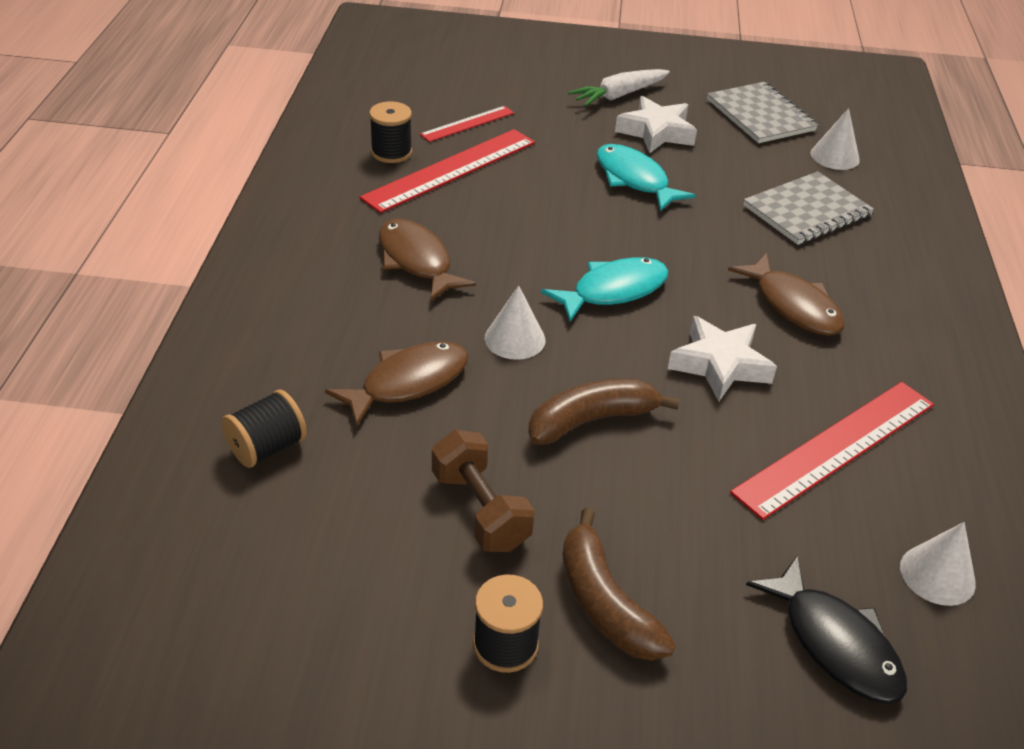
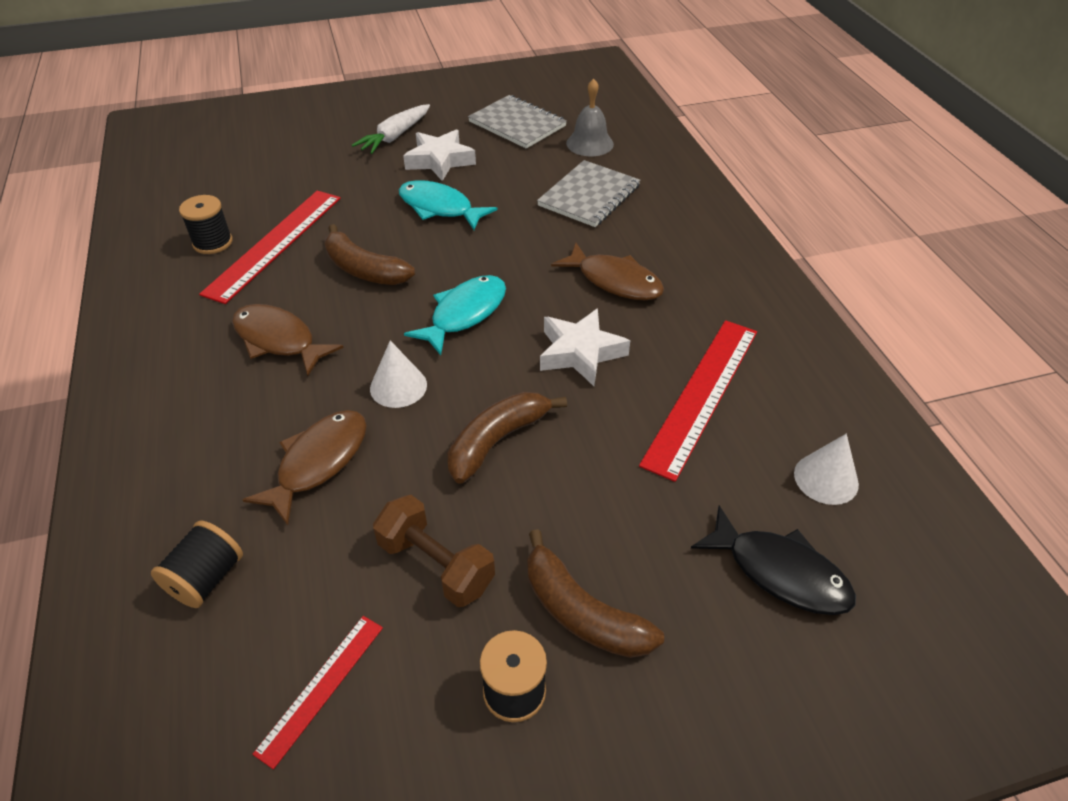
camera: 20 degrees left, 5 degrees up
(467, 124) = (273, 196): red ruler -> red ruler (321, 688)
(529, 219) = (364, 270): none -> brown banana
(835, 156) = (589, 143): white cone -> grey bell

